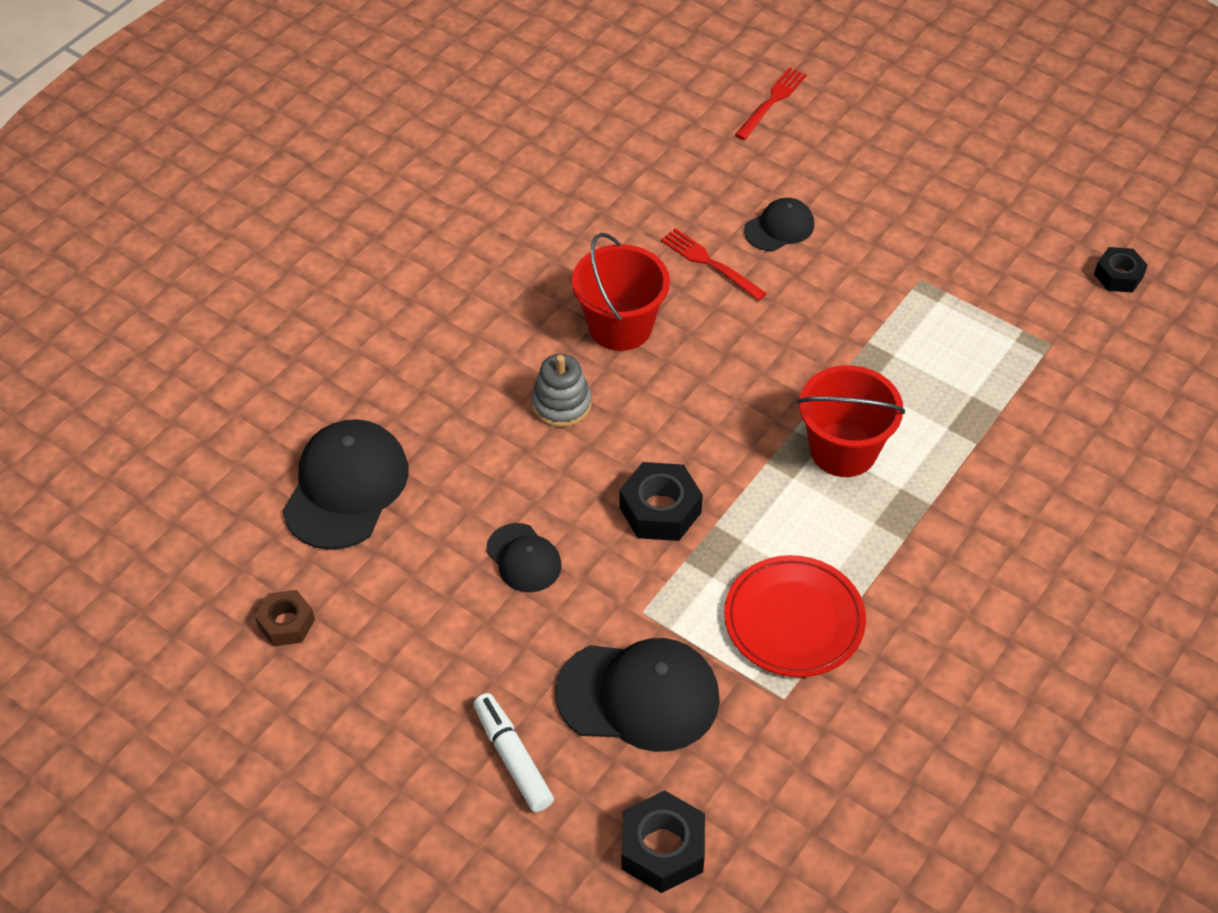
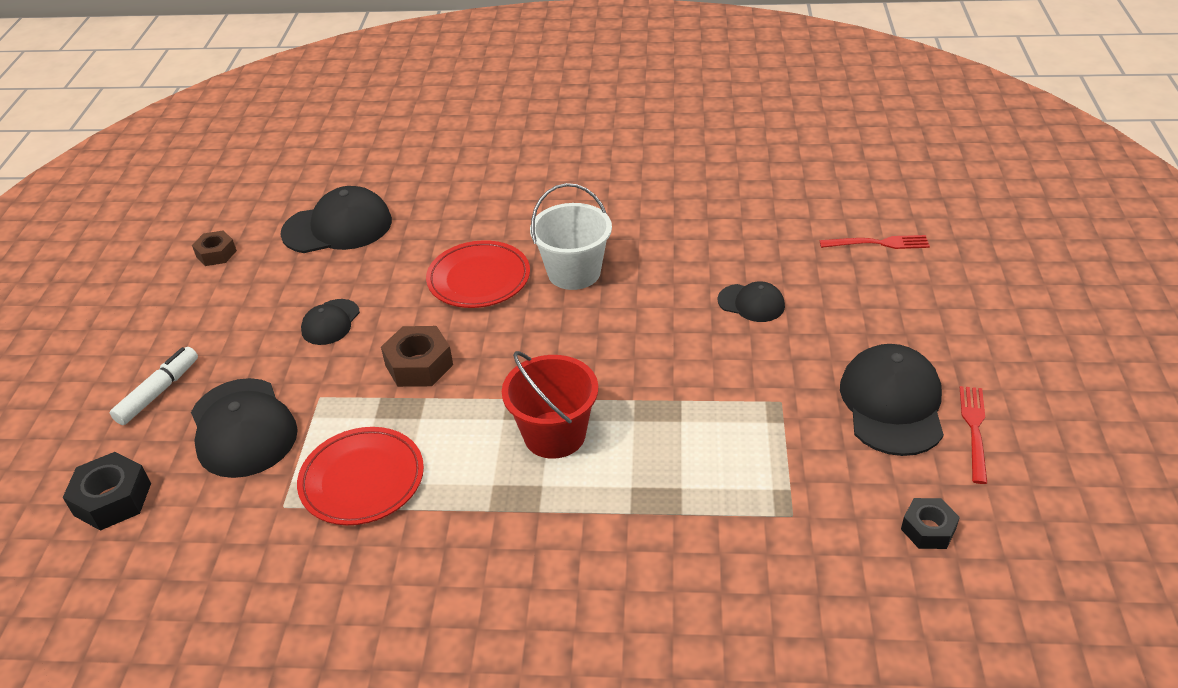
camera: 60 degrees right, 10 degrees down
(561, 404) = (479, 279): grey stacking toy -> red plate
(620, 326) = (574, 272): red bucket -> white bucket
(660, 510) = (419, 365): black nut -> brown nut
(709, 263) = (677, 285): red fork -> red fork (974, 429)
(976, 215) = (892, 404): none -> black cap

